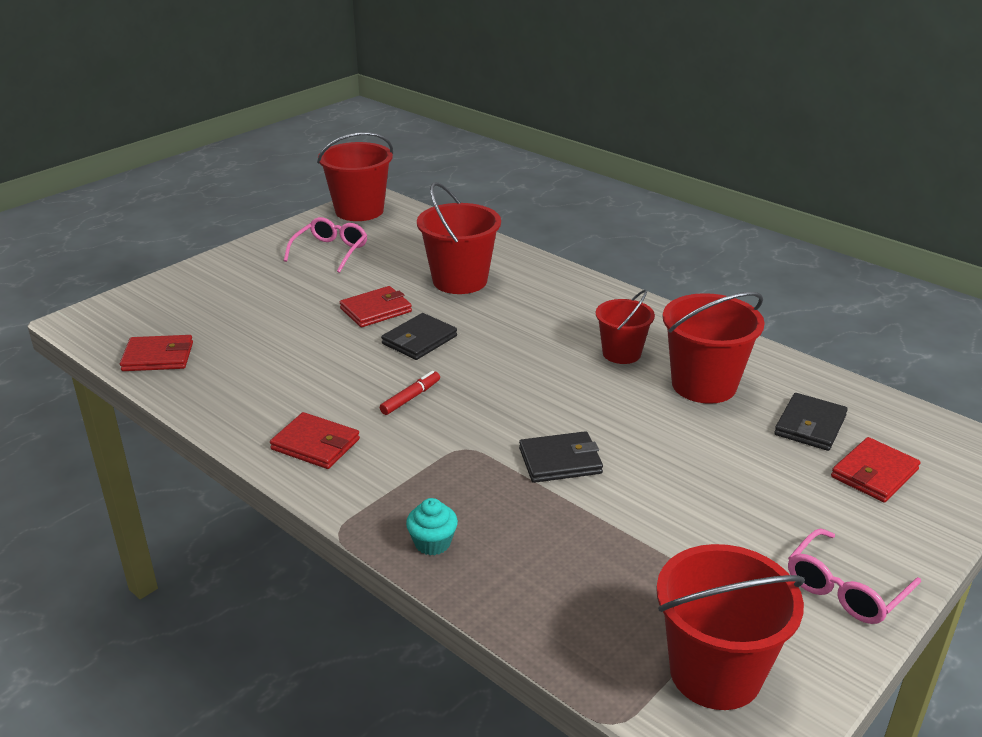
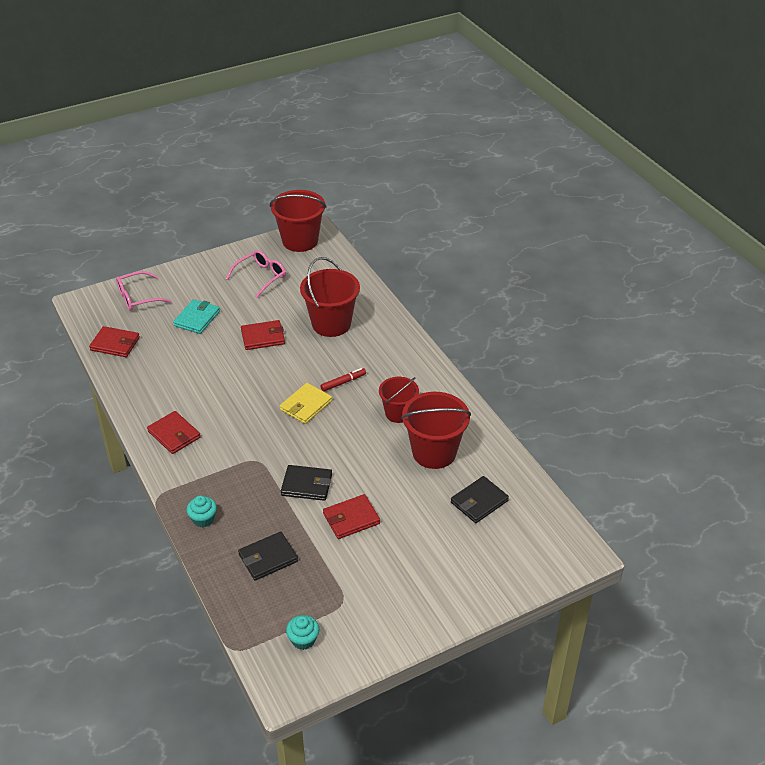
camera: 20 degrees right, 10 degrees up
(267, 308) = (197, 318): none -> turquoise wallet
(410, 398) = (246, 414): red marker -> red marker (343, 382)
(419, 340) = (276, 369): black wallet -> black wallet (268, 558)
(489, 370) = (306, 405): none -> yellow wallet
(715, 672) = (303, 640): red bucket -> turquoise cupcake
(845, 589) = (411, 615): pink glasses -> pink glasses (138, 297)
(874, 473) = (491, 547): red wallet -> red wallet (351, 518)

